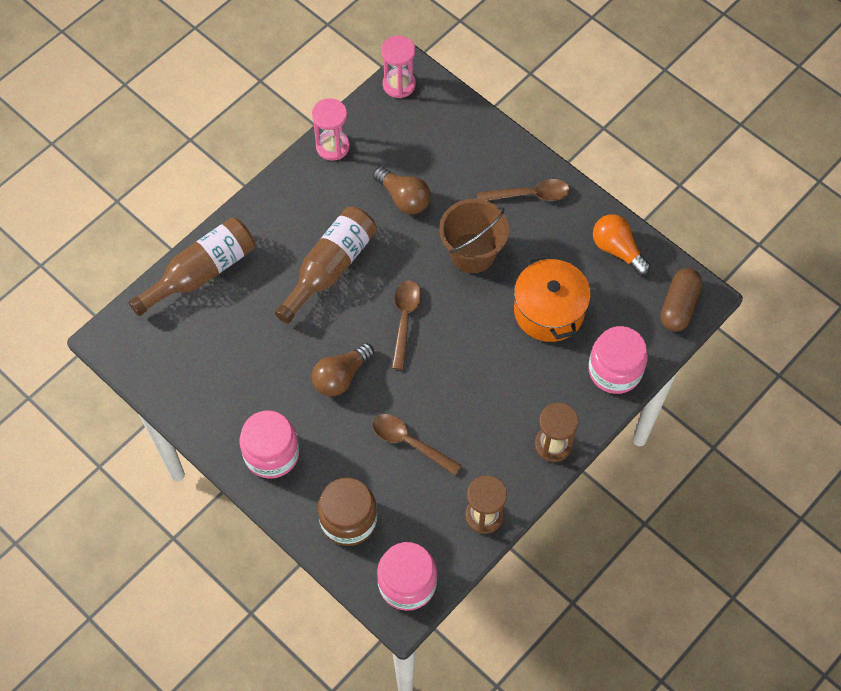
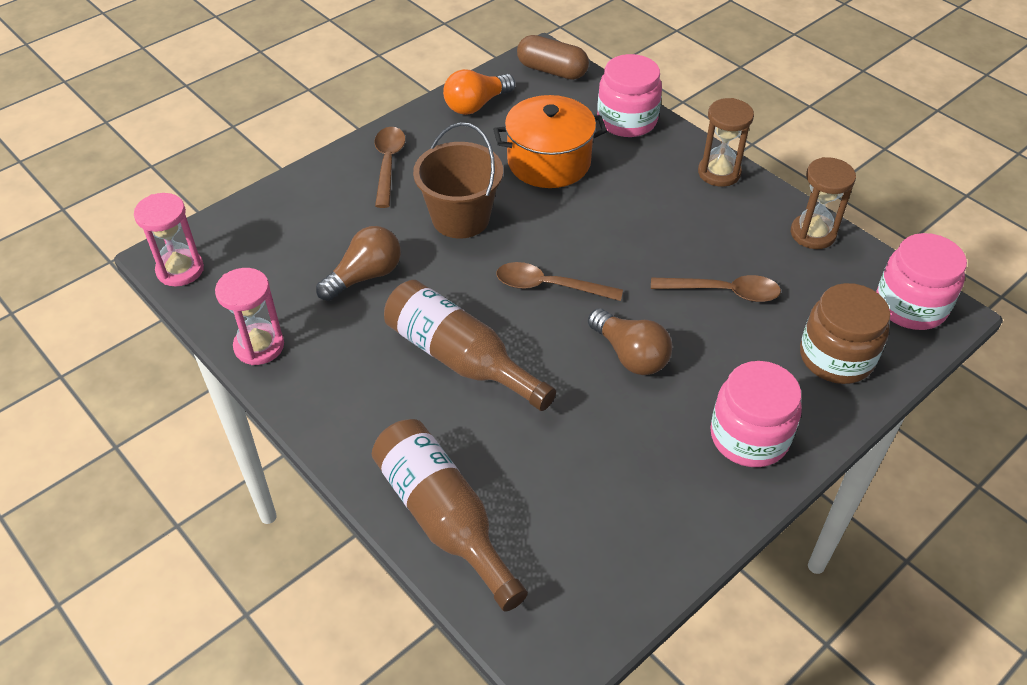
camera: 85 degrees left, 15 degrees down
(410, 443) = (723, 292): brown spoon -> brown spoon turned 120 degrees counterclockwise

